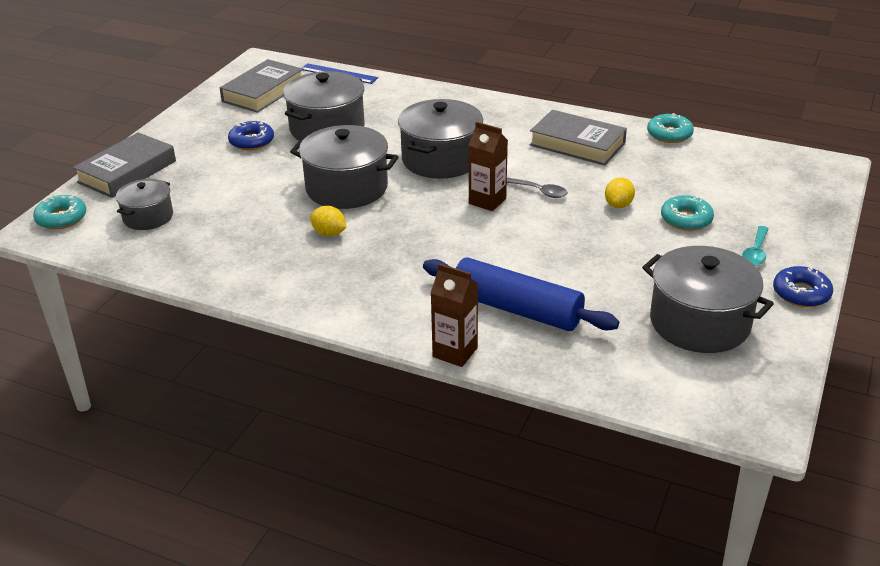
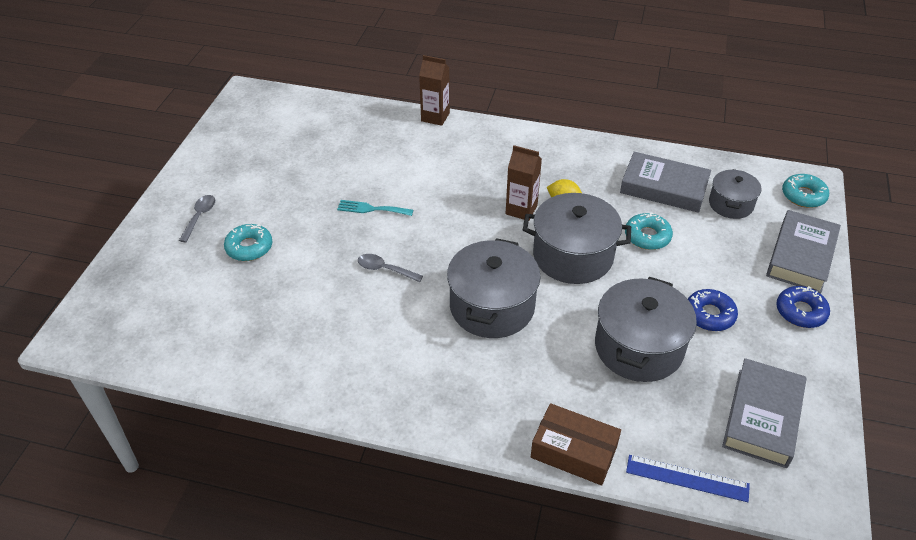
camera: 170 degrees right, 10 degrees up
(409, 87) = (574, 452): none -> brown box
(487, 201) = (433, 252): brown carton -> brown carton (521, 209)
(516, 309) = (397, 150): blue rolling pin -> none
(552, 244) = (371, 209): none -> turquoise fork
(577, 144) = (344, 348): grey book -> grey book (664, 187)
(618, 205) = (309, 259): yellow lemon -> none
(669, 134) = (233, 378): turquoise donut -> turquoise donut (647, 236)
(699, 322) = (265, 152): grey pot -> none
(756, 252) = (199, 217): turquoise spoon -> grey spoon
(801, 293) = (180, 181): blue donut -> blue donut (800, 312)

